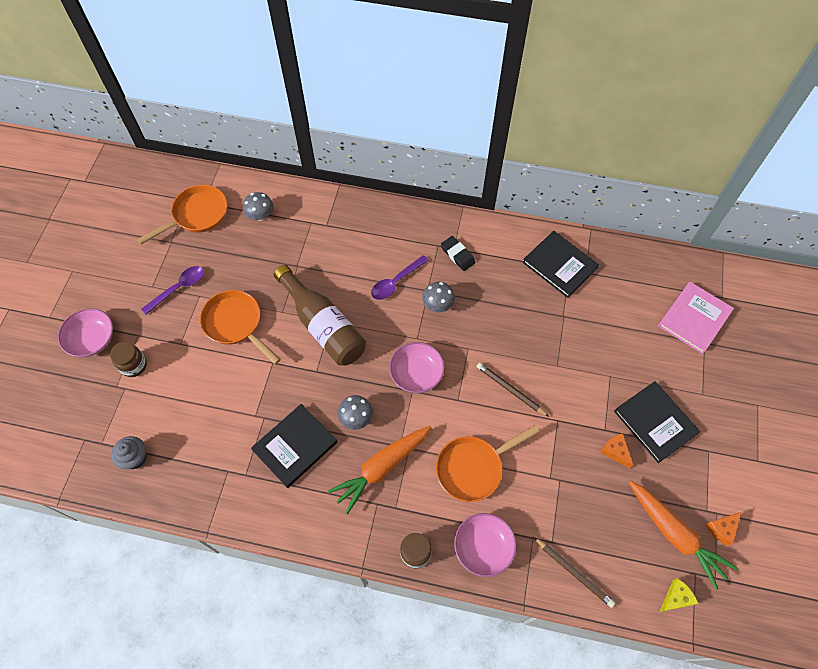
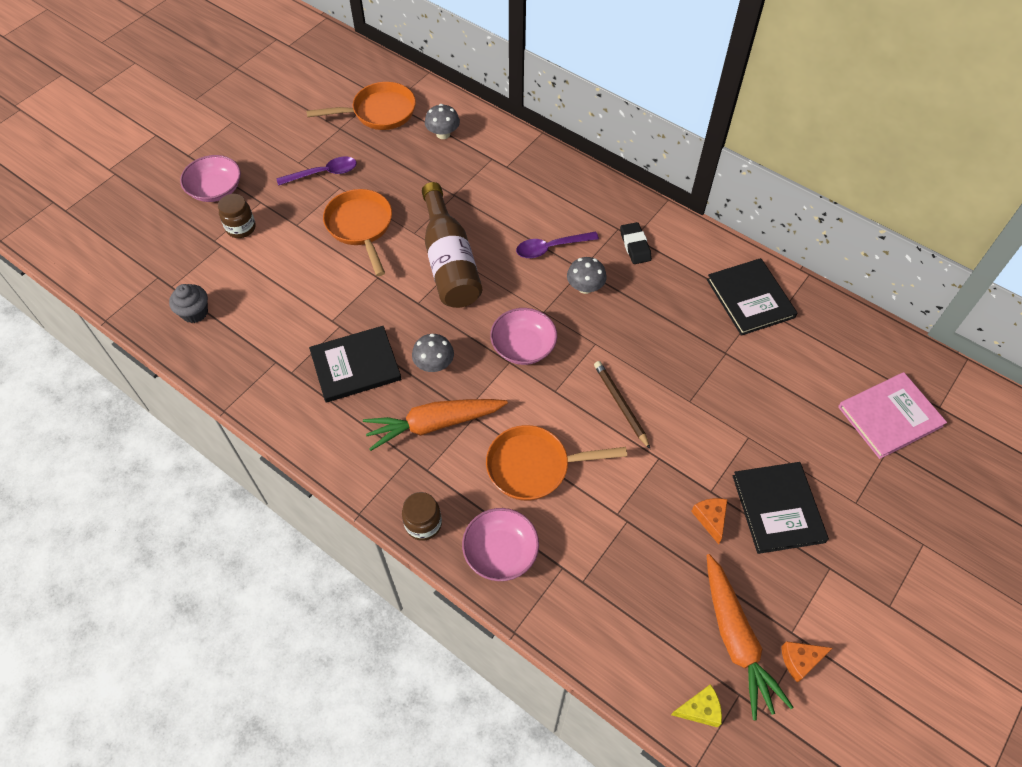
camera: 25 degrees right, 5 degrees down
(574, 572) = (590, 625): brown pencil -> none

